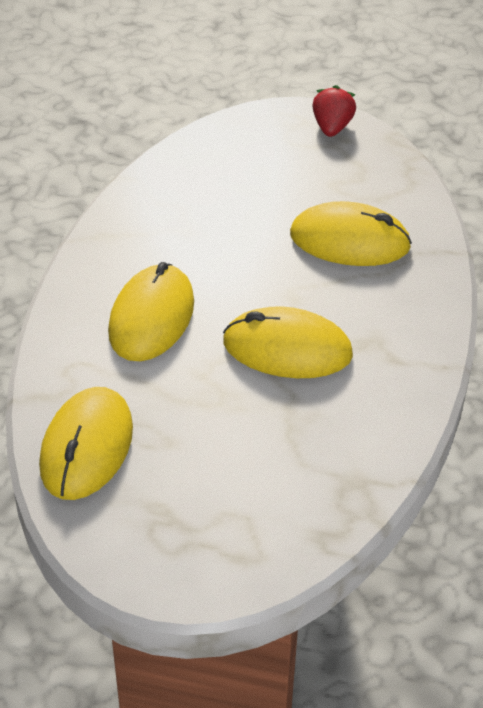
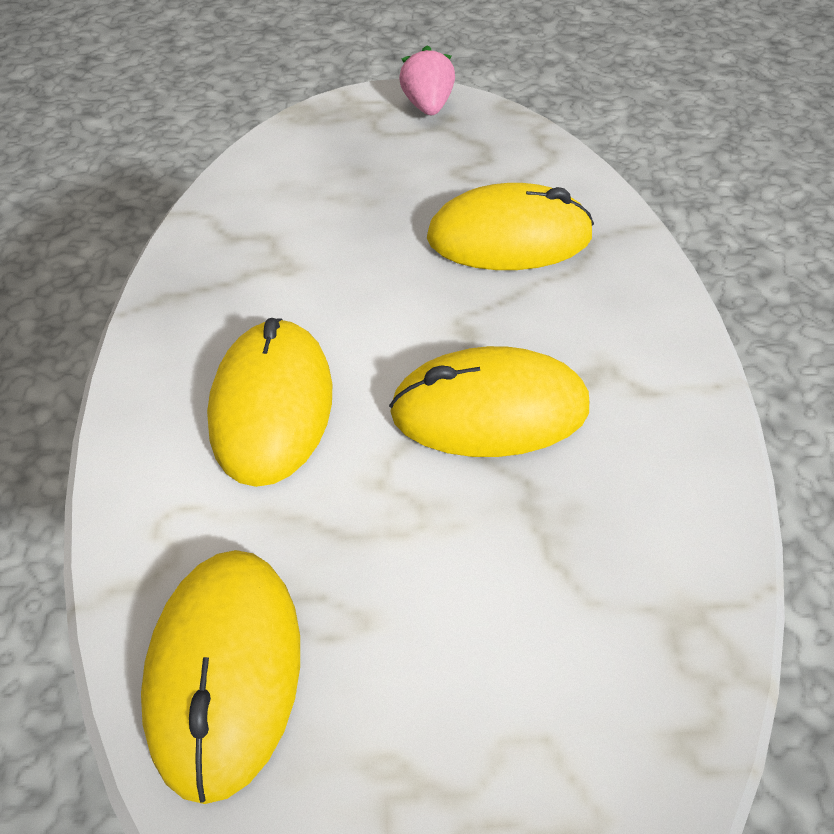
camera: 15 degrees left, 5 degrees up
(332, 127) = (427, 106): red strawberry -> pink strawberry

